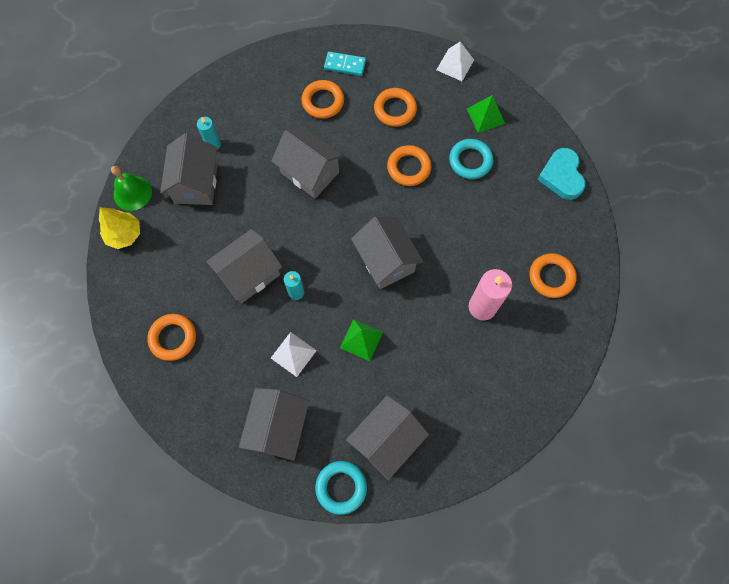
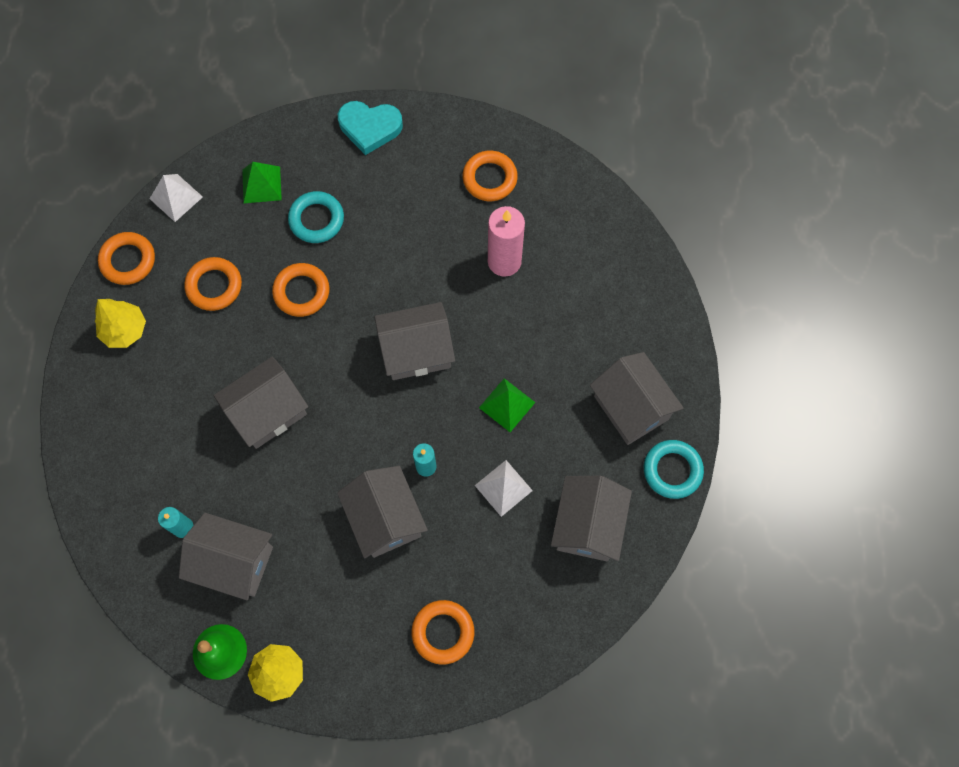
camera: 75 degrees left, 0 degrees up
(278, 427) = (587, 525): grey house -> grey house turned 75 degrees clockwise
(323, 101) = (170, 371): orange ring -> orange ring (128, 260)
(345, 65) = (125, 330): turquoise domino -> yellow tree

